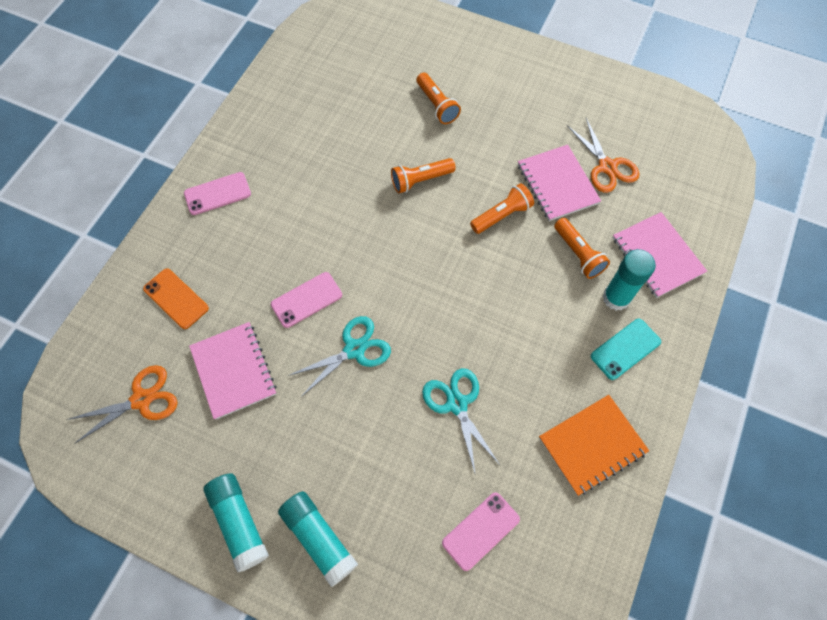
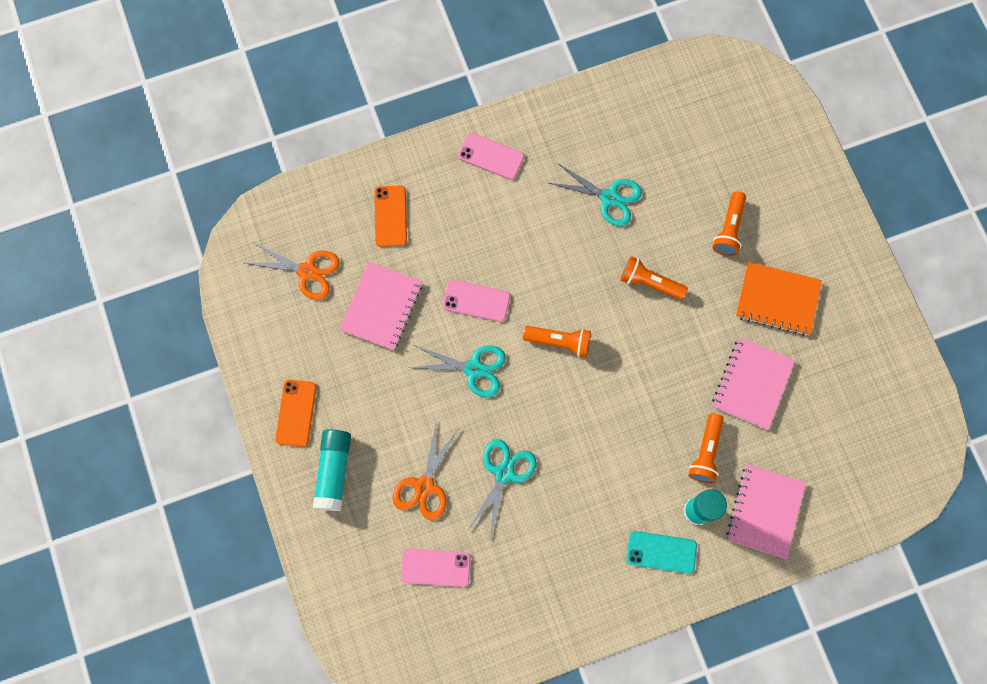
camera: 45 degrees right, 10 degrees up
(239, 522) = (296, 413): turquoise glue stick -> orange phone
(334, 151) = (609, 198): none -> turquoise scissors
(501, 215) = (681, 368): orange flashlight -> orange flashlight (559, 341)
(592, 445) = (565, 589): orange notebook -> orange notebook (777, 299)
(607, 167) = (808, 407): orange scissors -> orange scissors (424, 486)

